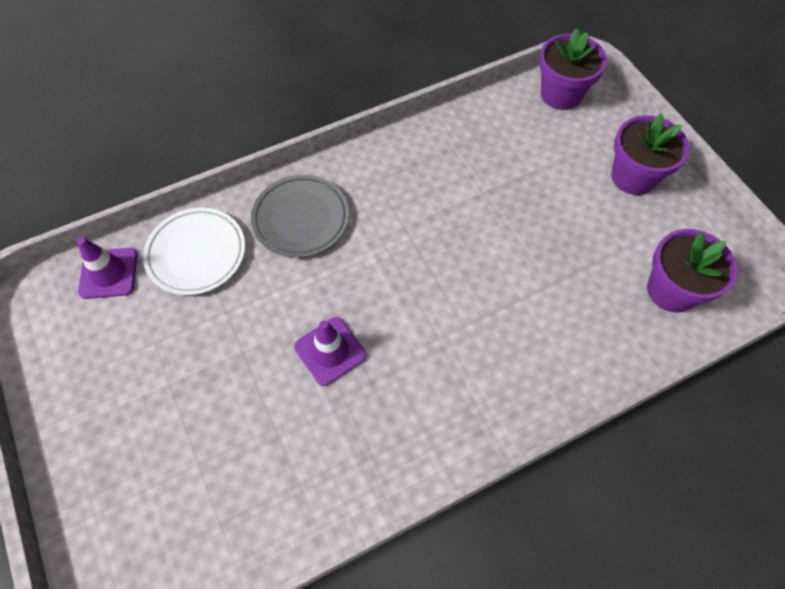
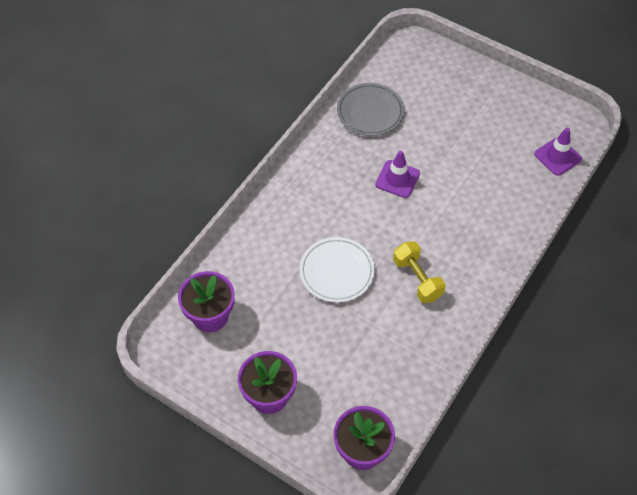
camera: 150 degrees right, 5 degrees down
(196, 253) = (520, 191): white plate -> white plate (336, 272)
(301, 218) = (478, 243): grey plate -> grey plate (370, 112)
(399, 214) = (417, 279): none -> yellow dumbbell

